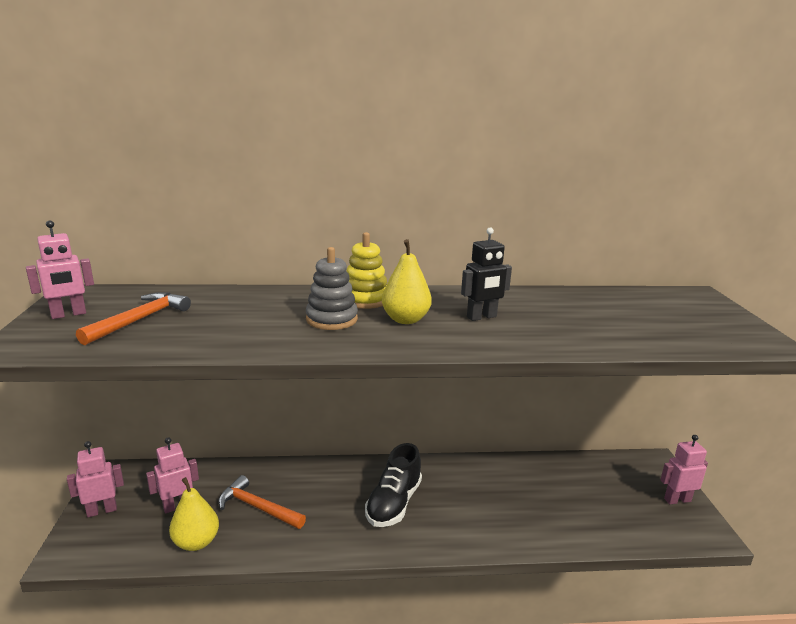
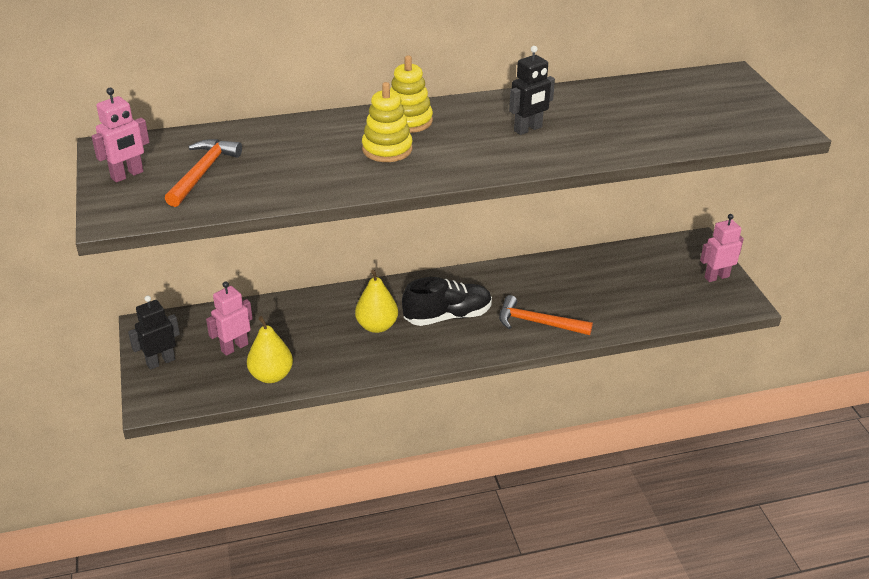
camera: 10 degrees left, 15 degrees up
(102, 510) = (160, 362): pink robot -> black robot
(257, 507) = (315, 338): orange hammer -> orange hammer (537, 323)
(331, 319) = (387, 149): grey stacking toy -> yellow stacking toy
(394, 503) = (447, 316): black shoe -> black shoe turned 120 degrees counterclockwise
(405, 319) = (457, 141): yellow pear -> yellow pear (377, 326)

